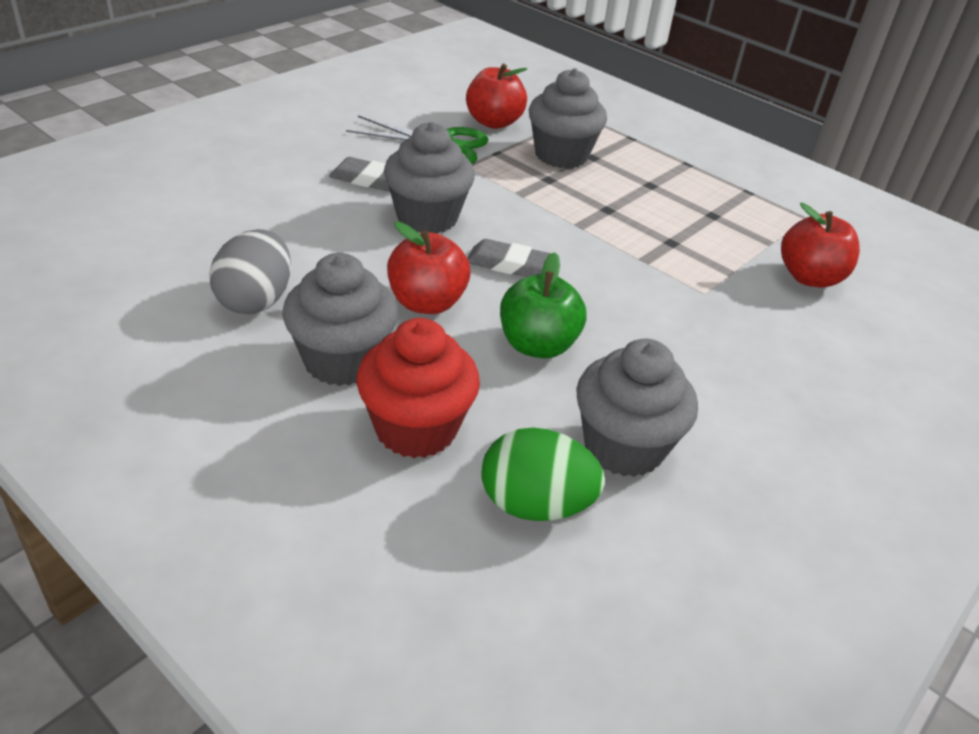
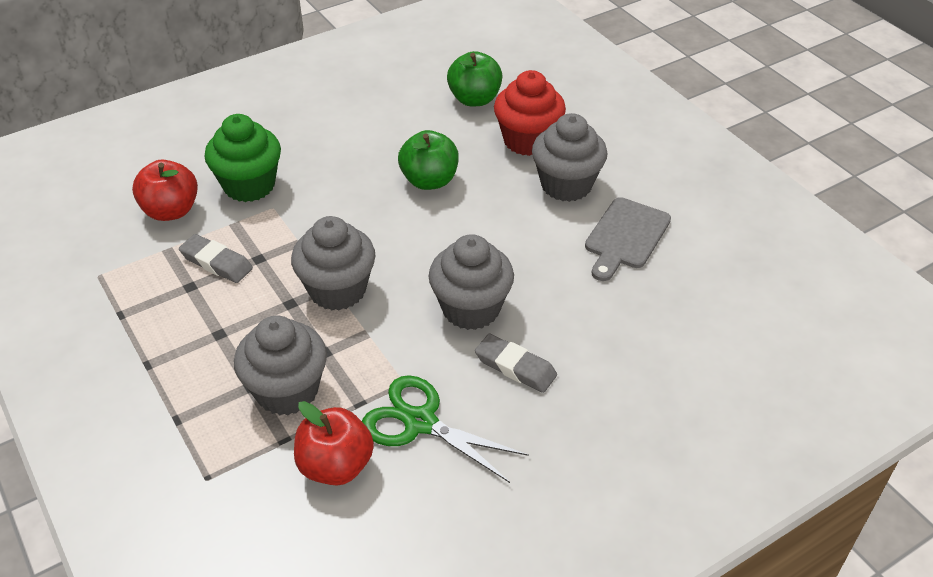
camera: 160 degrees left, 5 degrees up
(255, 300) = (625, 236): grey egg -> grey cutting board
(426, 303) = (497, 221): red apple -> none
(510, 265) = (417, 248): grey eraser -> grey eraser (216, 262)
(535, 505) = (474, 99): green egg -> green apple
(623, 447) = (410, 118): grey cupcake -> grey cupcake (337, 290)
(756, 314) = (249, 185): none -> green cupcake

